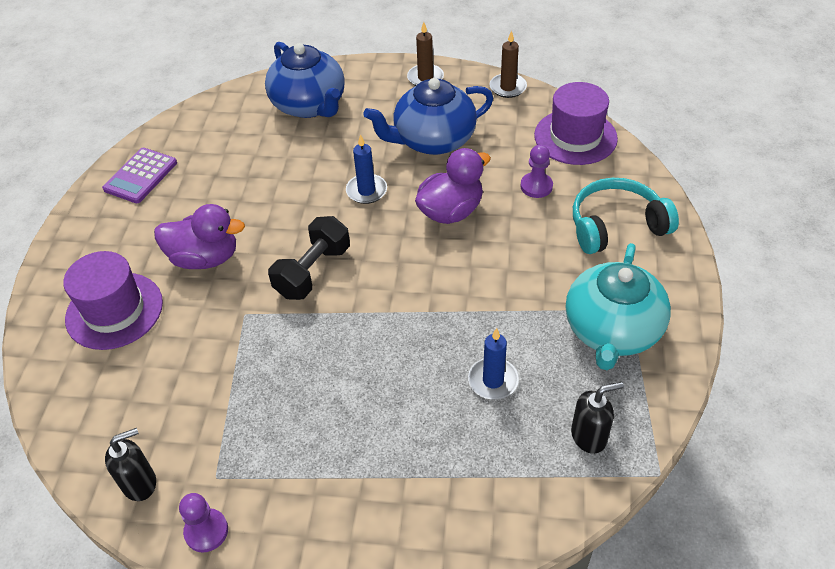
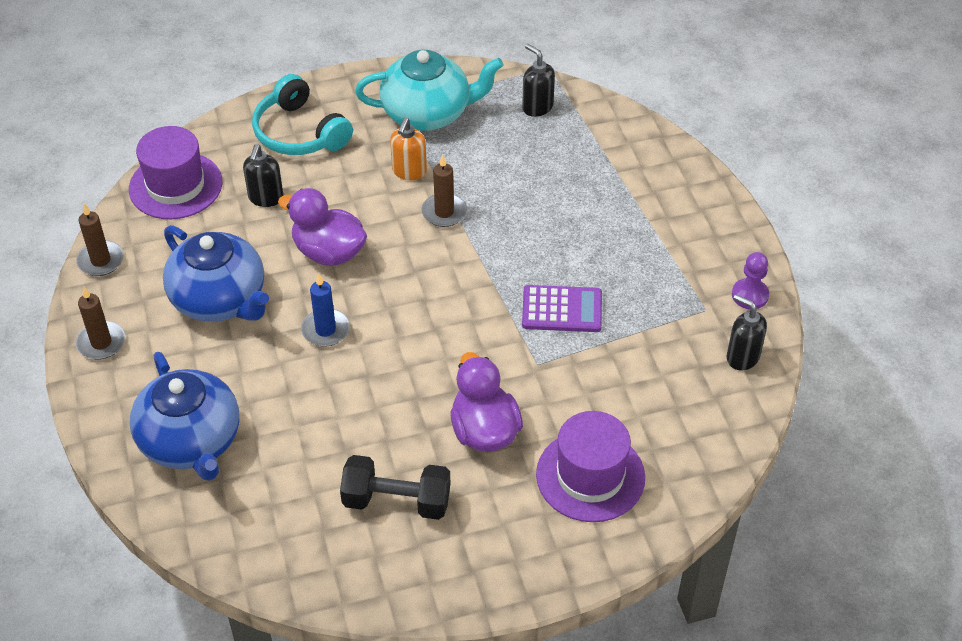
camera: 115 degrees left, 0 degrees up
(140, 176) = (388, 564): purple calculator -> purple calculator (562, 310)
(309, 105) = (191, 442): blue teapot -> blue teapot turned 120 degrees clockwise
(313, 271) = (459, 332): black dumbbell -> black dumbbell (396, 501)
(461, 302) = (444, 212): none -> brown candle
(493, 380) = (516, 170): blue candle -> none
(529, 291) = (409, 171): none -> orange soap dispenser
(536, 186) = (265, 198): purple pawn -> black soap dispenser

